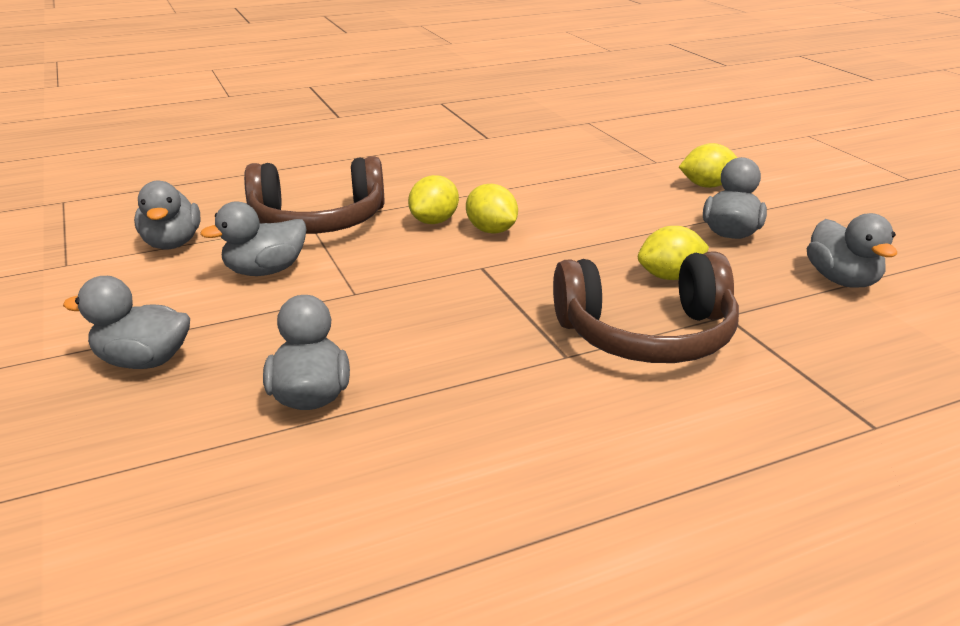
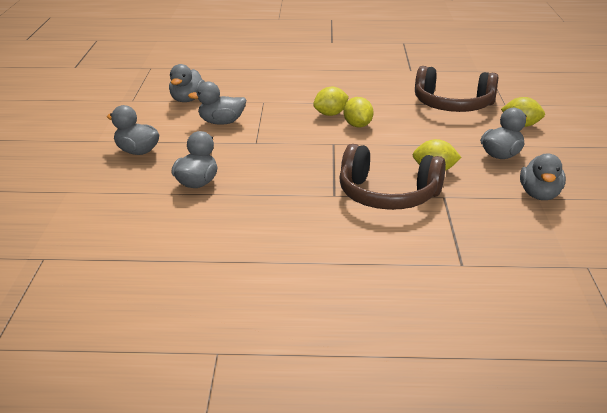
camera: 25 degrees right, 0 degrees up
(318, 221) = (268, 102): brown headphones -> brown headphones (453, 105)

